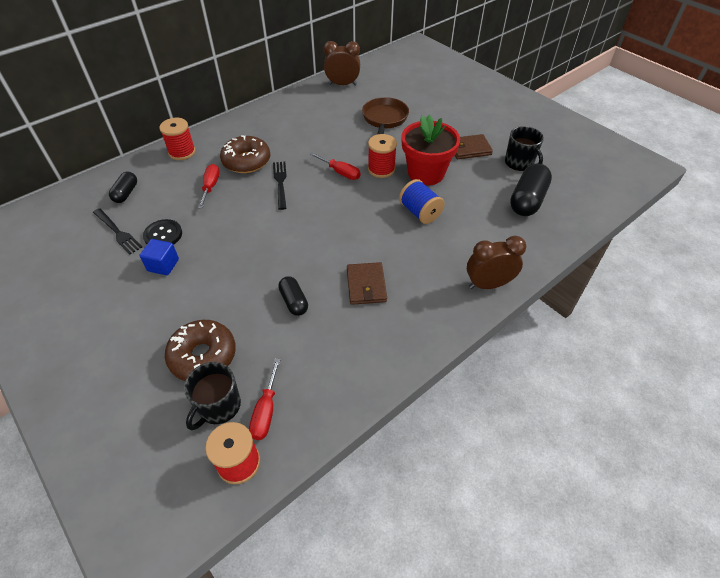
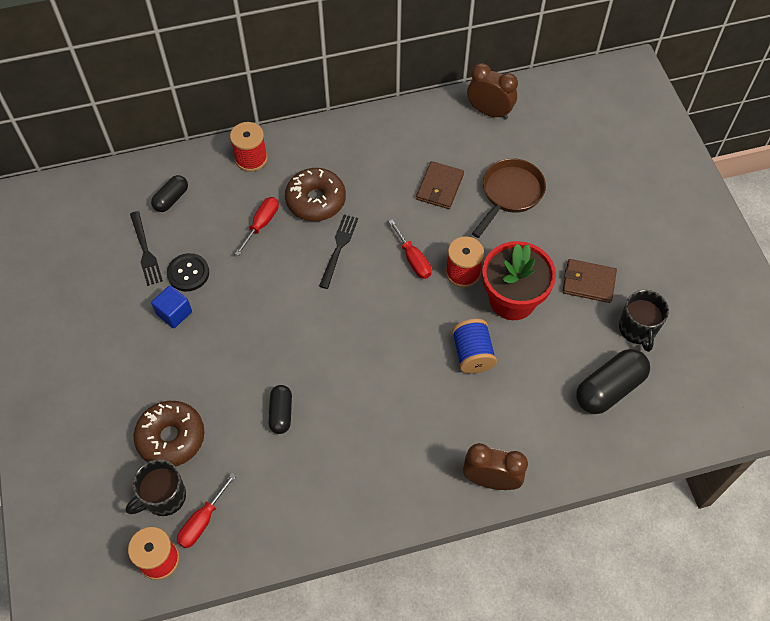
camera: 25 degrees right, 10 degrees up
(366, 285) = (362, 425): brown wallet -> brown wallet (439, 187)

